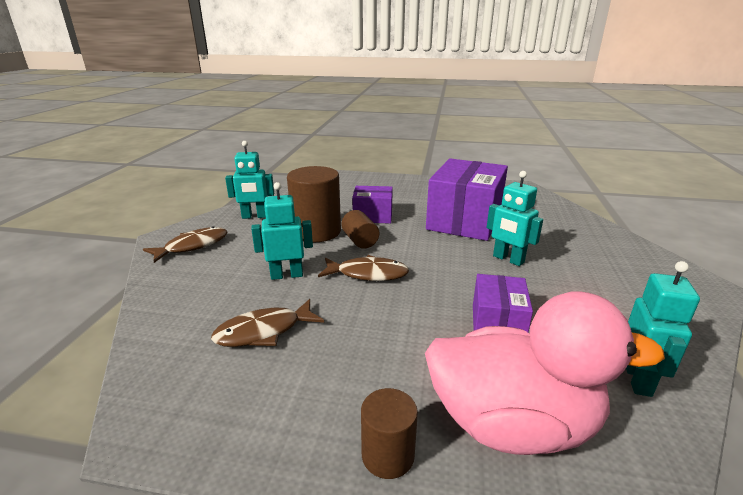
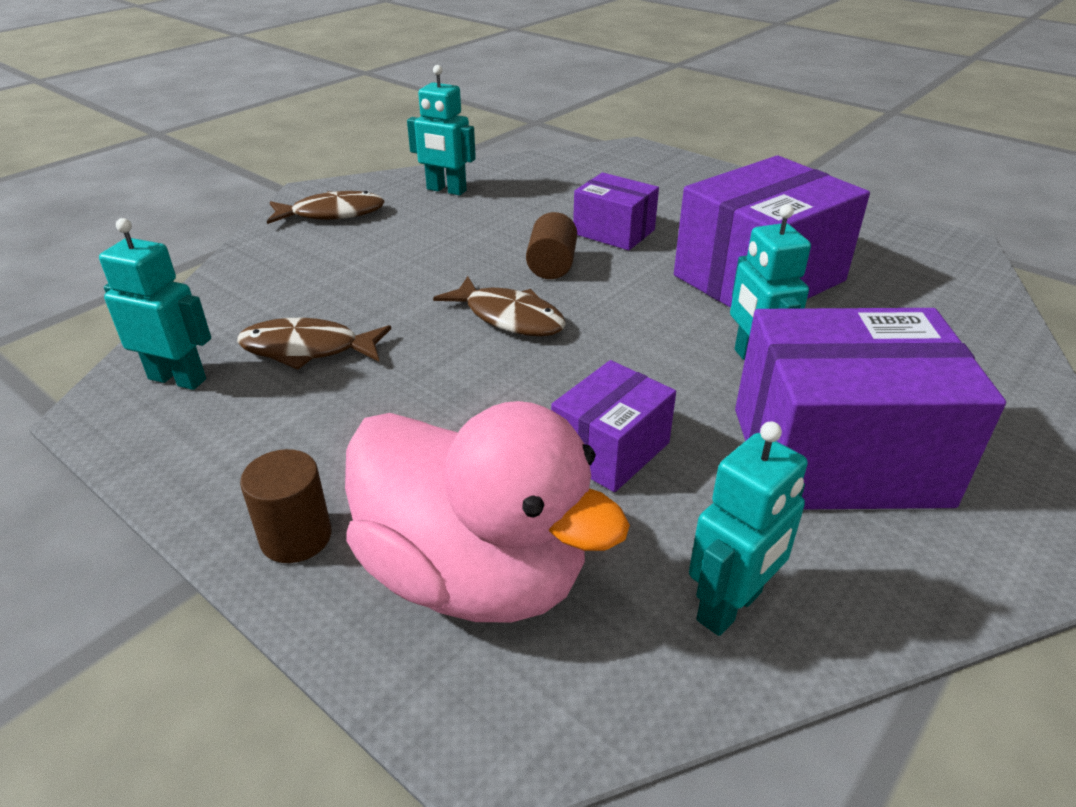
camera: 30 degrees right, 10 degrees up
(286, 275) = (403, 286): turquoise robot -> turquoise robot (178, 379)
(316, 231) = (505, 235): brown cylinder -> none
(589, 289) = (838, 456): none -> purple box

